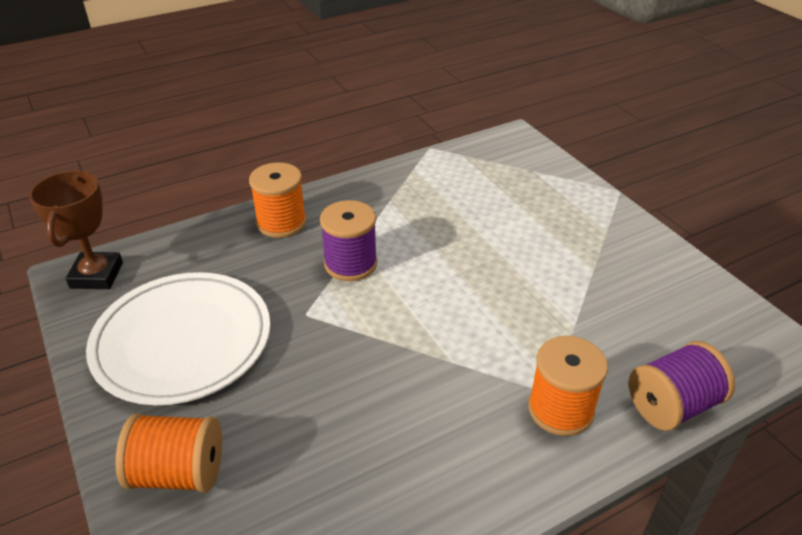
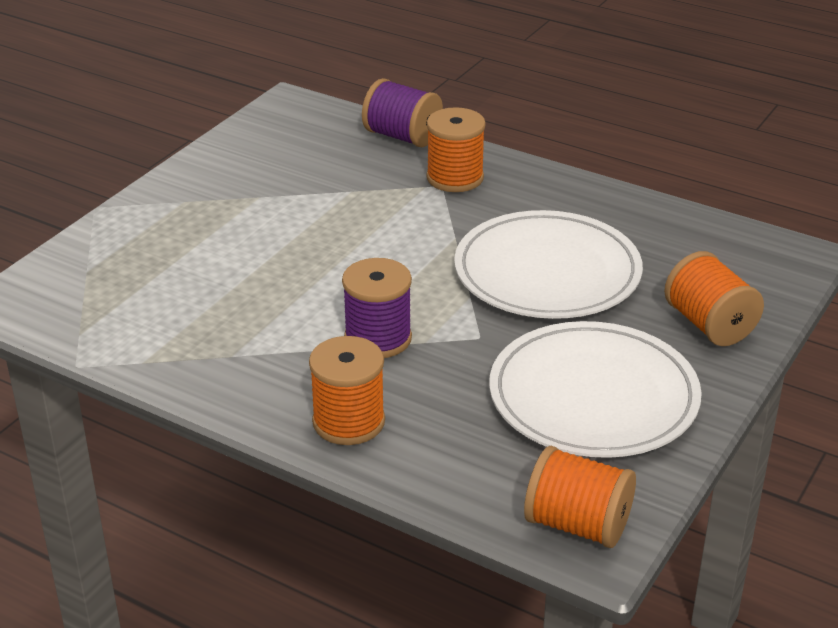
camera: 120 degrees left, 5 degrees down
(96, 275) = (577, 525): brown trophy -> orange spool
(351, 397) = (547, 273): none -> white plate

